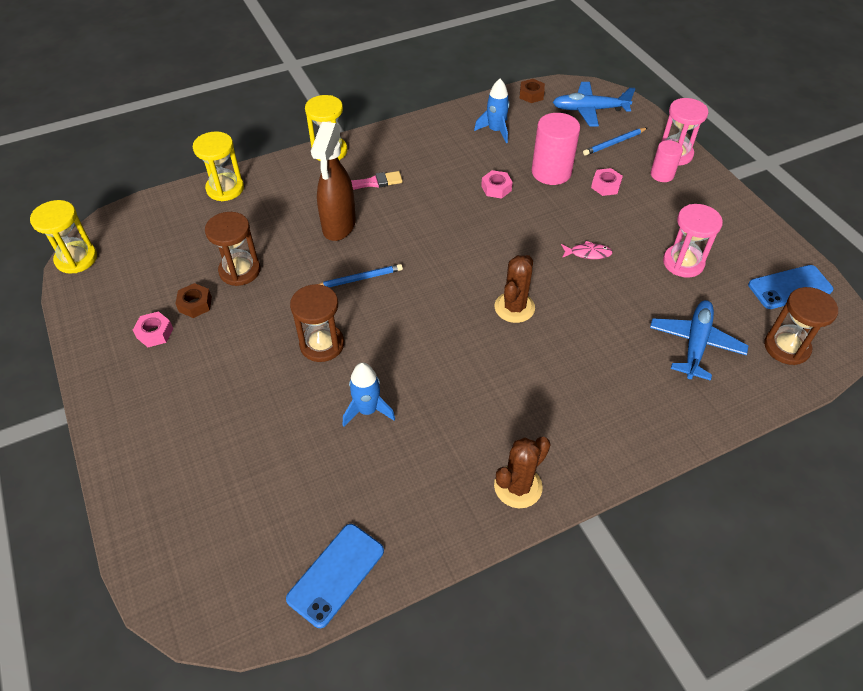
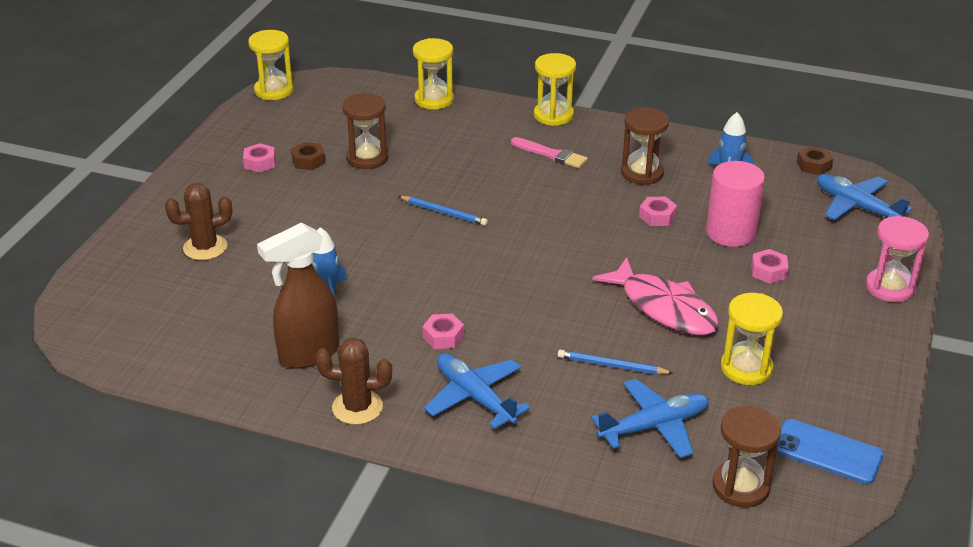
camera: 45 degrees right, 15 degrees down
(322, 344) = (355, 236): brown hourglass -> brown hourglass (642, 173)
(336, 574) = (172, 365): blue phone -> none
(338, 226) = (481, 170): brown spray bottle -> brown spray bottle (308, 354)
(494, 380) = (443, 336): none -> pink nut
(514, 307) = (535, 303): brown cactus -> brown cactus (205, 247)
(576, 411) = (474, 397): none -> blue plane
(588, 253) = (664, 308): pink fish -> pink fish, size x2.29
(614, 143) = (837, 245): blue pencil -> blue pencil (612, 366)
(662, 174) = (845, 295): pink cylinder -> none
(683, 263) = (746, 368): pink hourglass -> yellow hourglass

